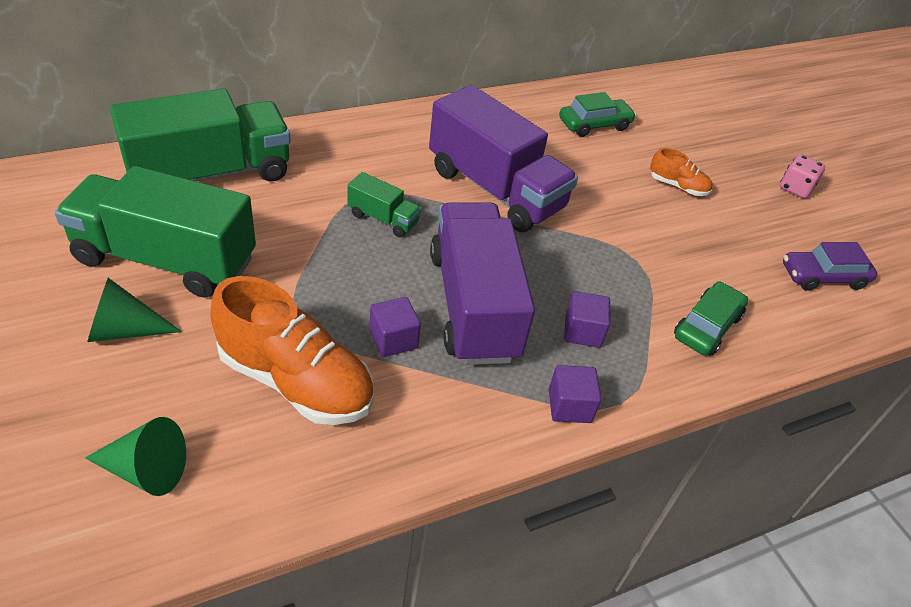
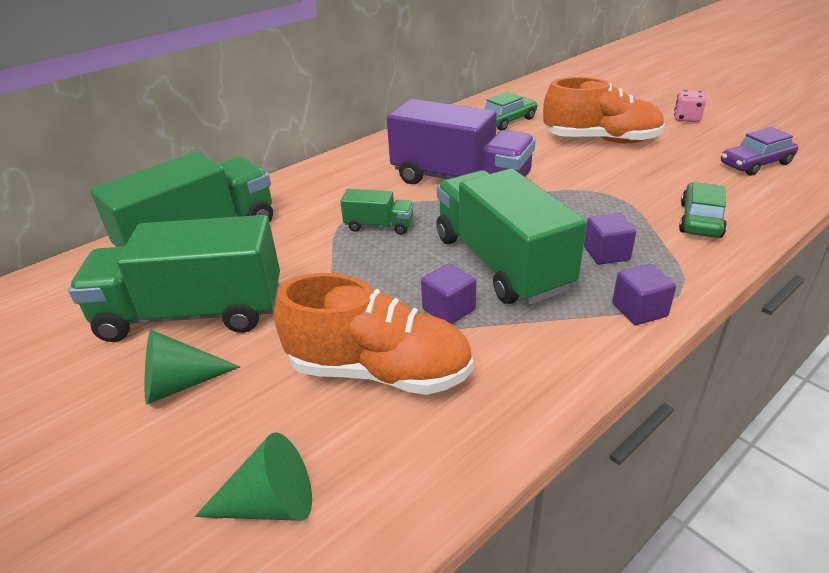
camera: 10 degrees left, 10 degrees down
(473, 305) = (501, 263): purple truck -> green truck
(677, 186) = (601, 140): orange shoe -> orange shoe, size x2.06

